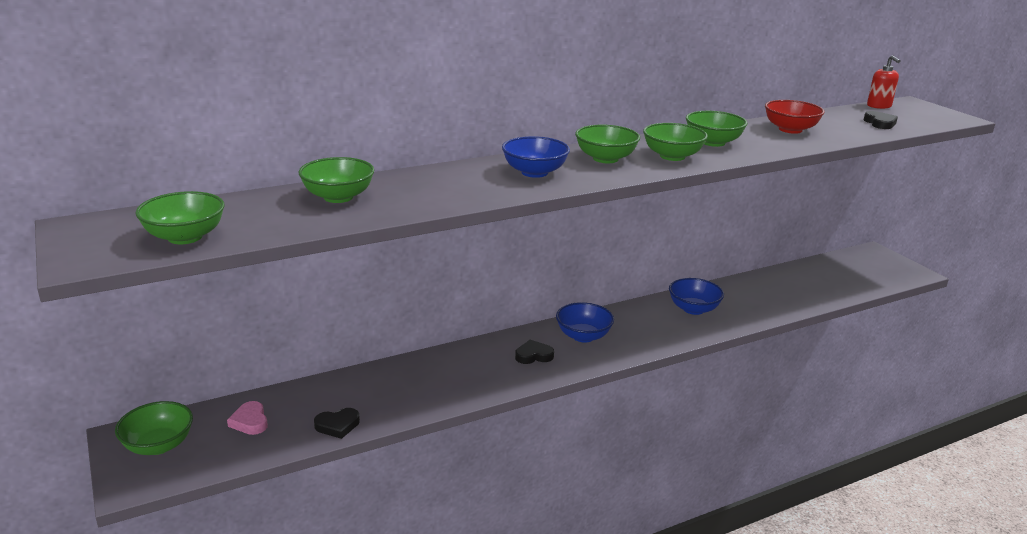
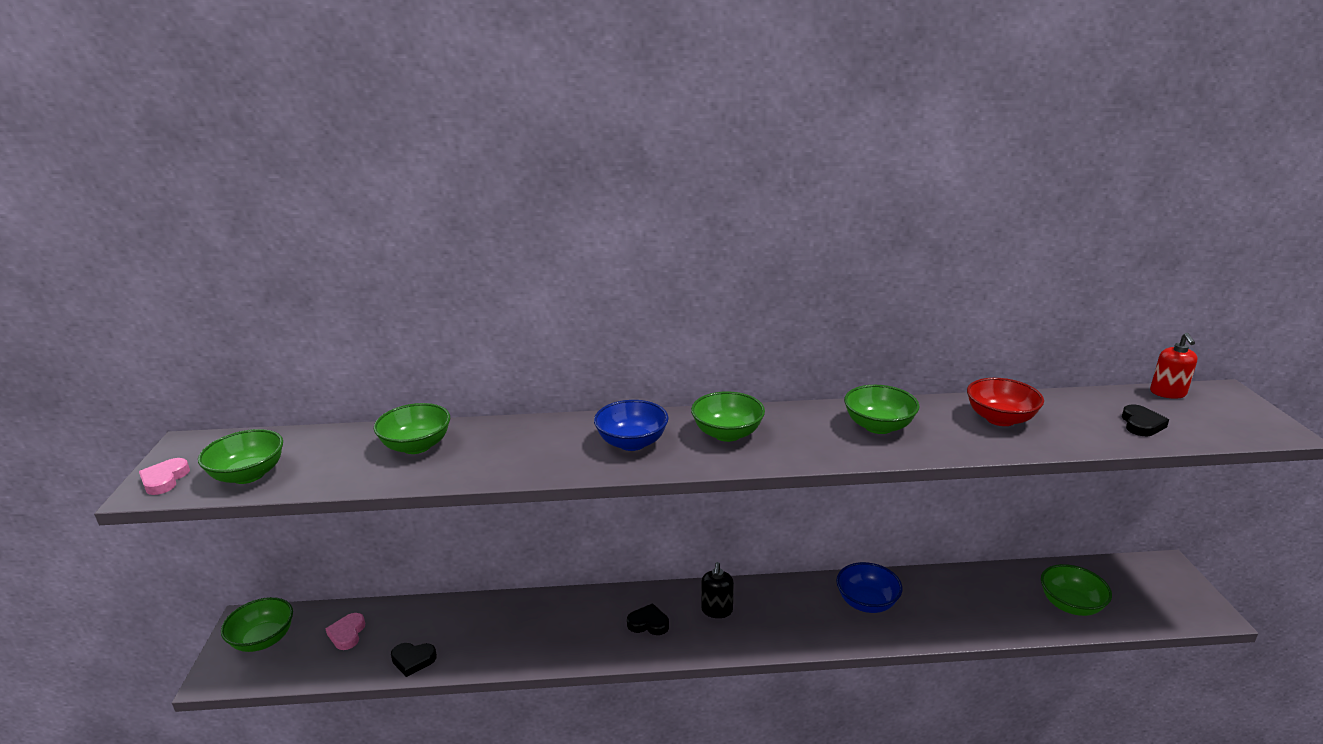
camera: 25 degrees right, 0 degrees up
(89, 253) = (164, 480): none -> pink heart
(583, 336) = (717, 610): blue bowl -> black soap dispenser
(672, 156) = (808, 442): green bowl -> green bowl (1070, 605)

